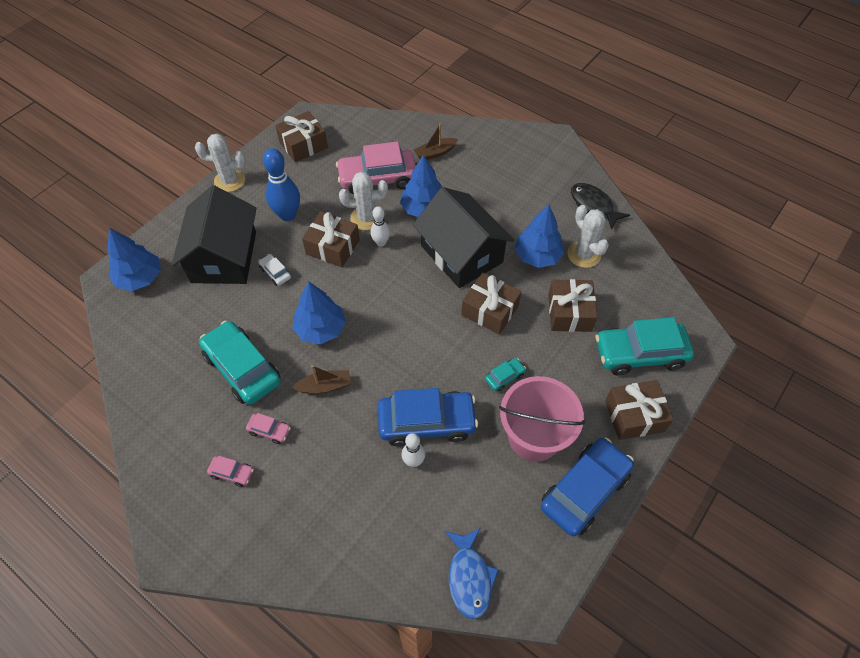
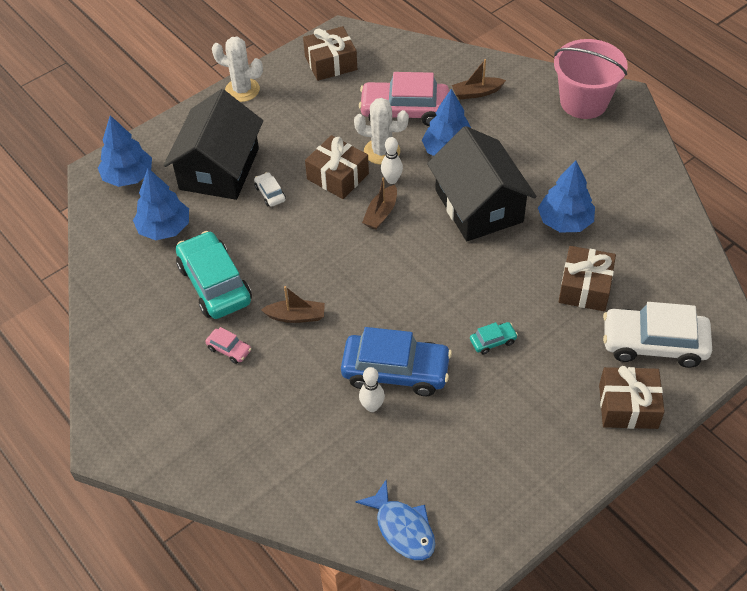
camera: 15 degrees right, 5 degrees down
(232, 473) = (182, 383): pink car -> none
(288, 215) = (296, 135): blue bowling pin -> none
(320, 329) = (305, 258): blue tree -> blue tree (164, 228)
(379, 275) = (381, 213): none -> brown boat
(469, 577) = (402, 528): blue fish -> blue fish turned 45 degrees counterclockwise
(490, 310) = (495, 270): brown gift -> none
(534, 436) = (509, 406): pink bucket -> pink bucket (583, 102)
(584, 254) = (619, 228): white cactus -> none
(584, 491) = (549, 470): blue car -> none
(593, 205) = (646, 177): black fish -> none
(640, 354) = (654, 344): turquoise car -> white car

